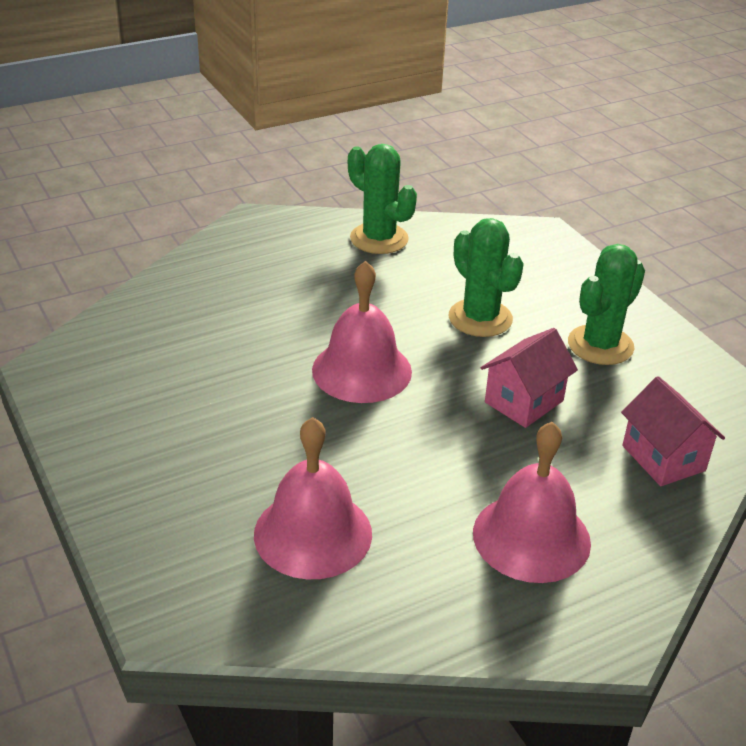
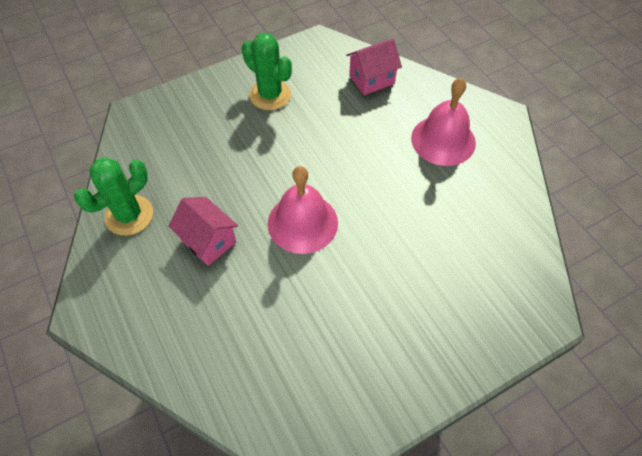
camera: 90 degrees left, 20 degrees up
(313, 533) = (462, 243): pink bell -> none
(480, 318) = (241, 154): green cactus -> none
(524, 401) = (328, 136): pink house -> pink house (208, 241)

